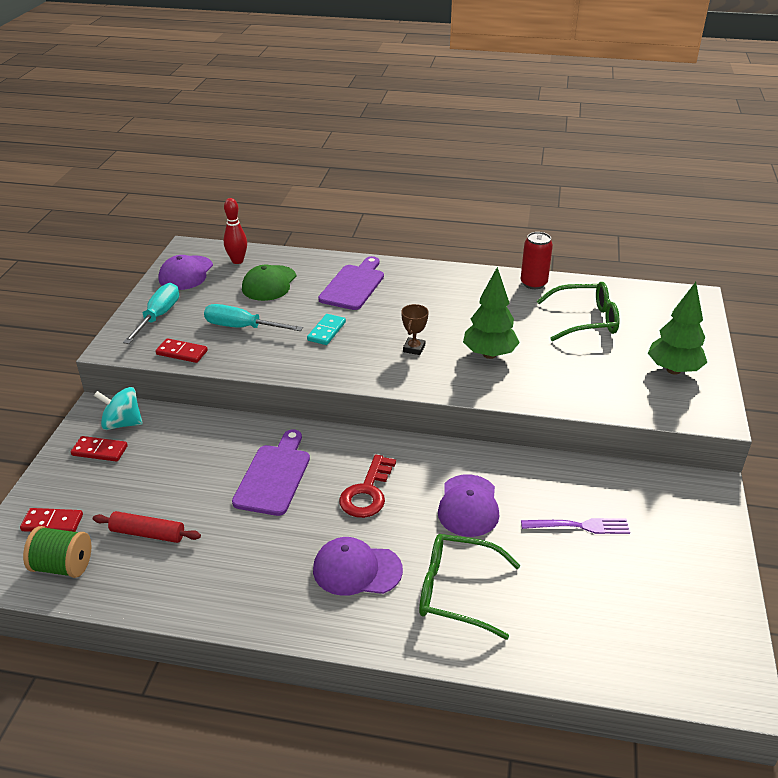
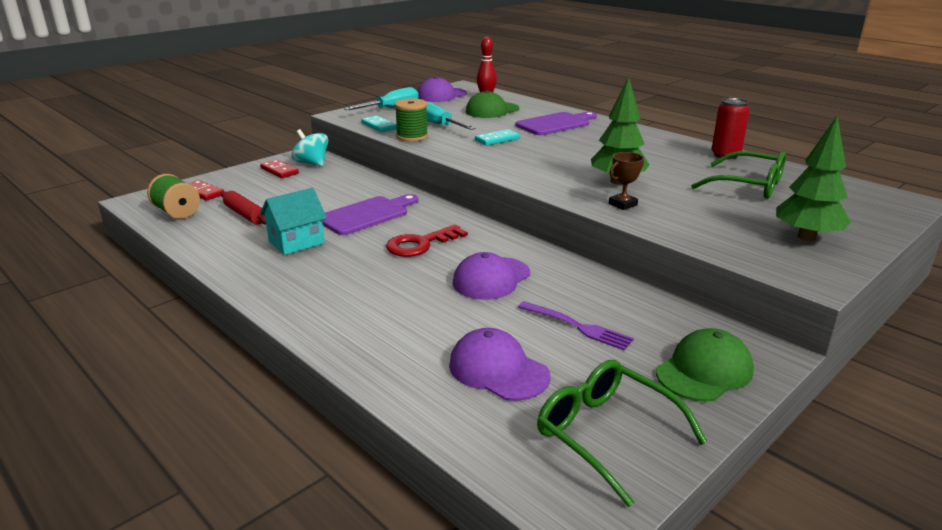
camera: 35 degrees right, 10 degrees down
(182, 352) = (379, 126): red domino -> turquoise domino
(238, 358) = (412, 136): none -> green spool
(250, 546) = (296, 242): none -> turquoise house
(357, 570) = (348, 281): purple cap -> purple cap (498, 370)
(414, 348) = (554, 163): brown trophy -> brown trophy (622, 204)
(457, 591) = (405, 323): green glasses -> green glasses (606, 434)
(691, 526) = (704, 371): none -> green cap

